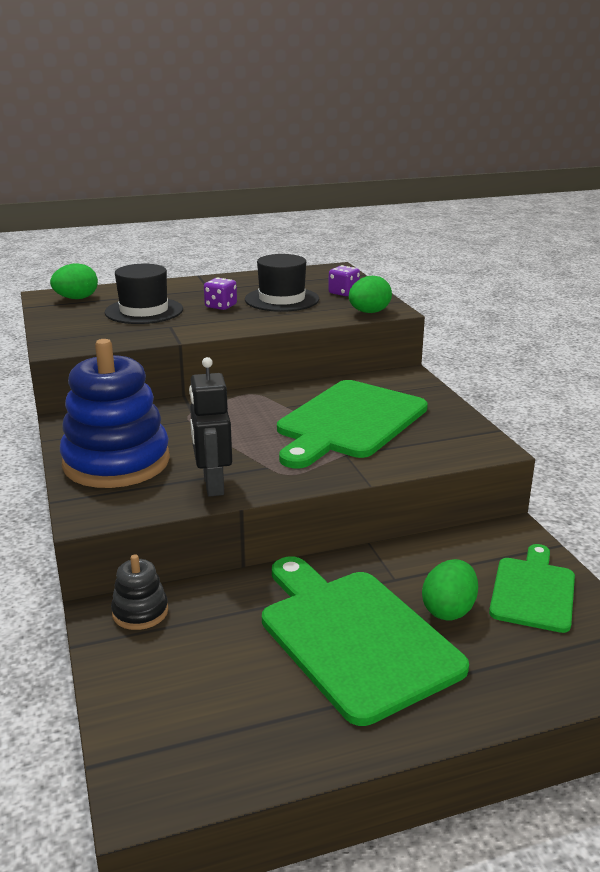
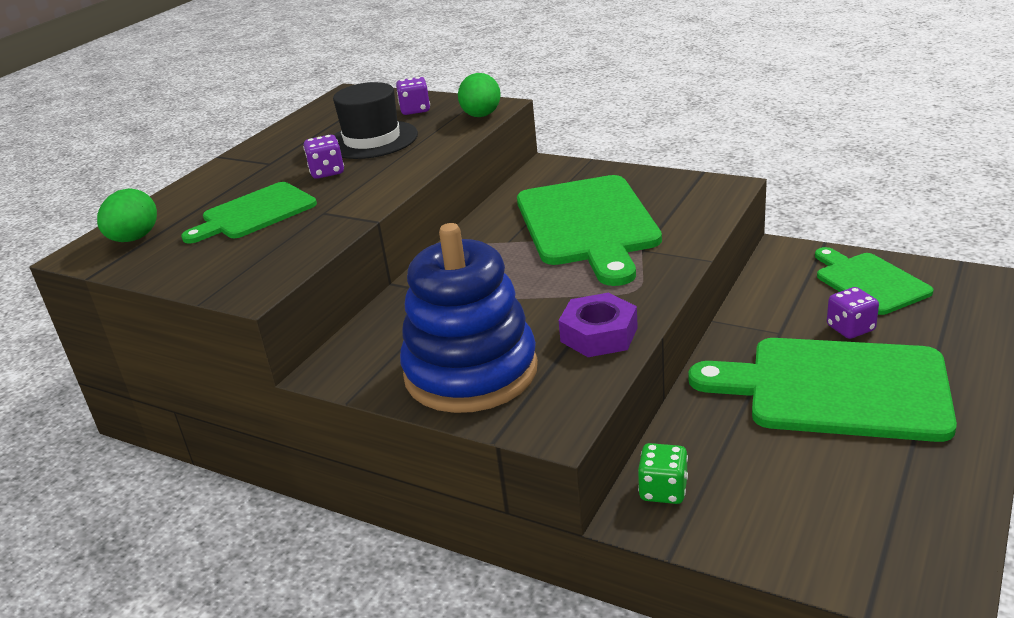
camera: 40 degrees left, 5 degrees up
(140, 612) = (663, 490): black stacking toy -> green dice
(144, 311) = (254, 213): black hat -> green cutting board
(213, 485) = (599, 334): black robot -> purple nut
(448, 610) = (850, 328): green egg -> purple dice

